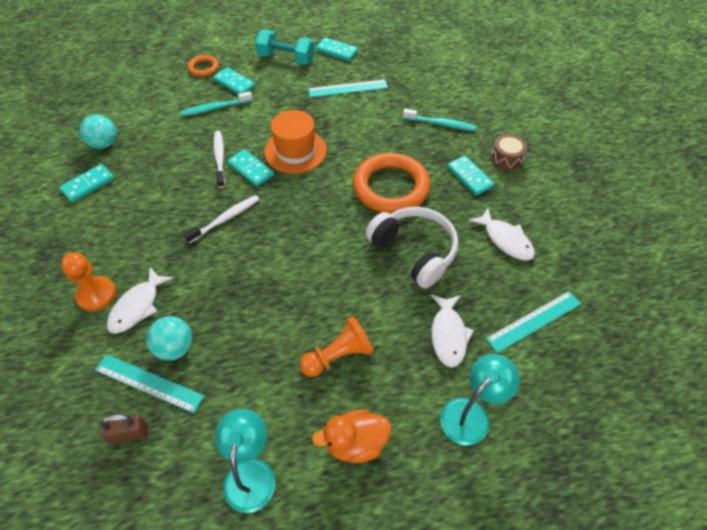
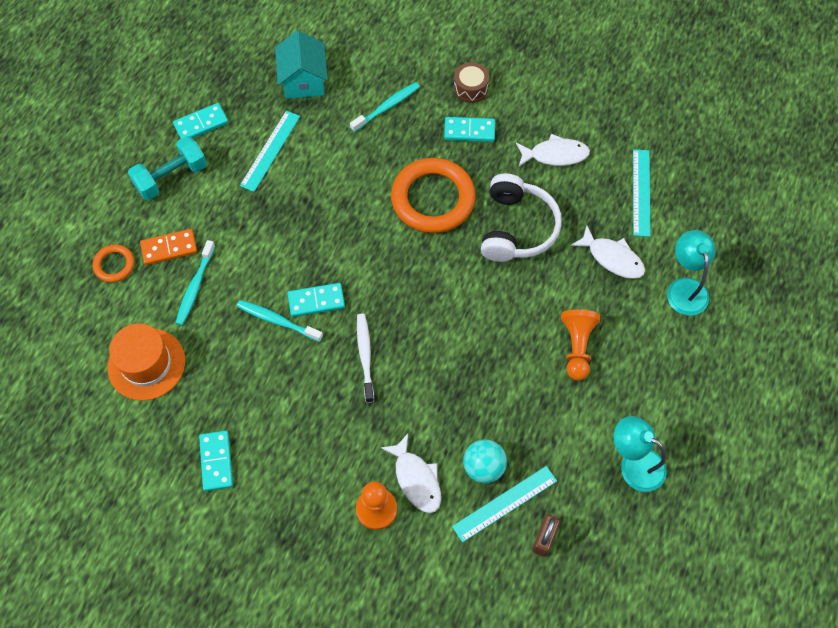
camera: 55 degrees left, 10 degrees up
(104, 144) = (163, 421): turquoise ball -> none
(219, 158) = (277, 321): white toothbrush -> turquoise toothbrush
(234, 83) = (169, 248): turquoise domino -> orange domino
(295, 151) = (322, 248): orange hat -> orange hat (146, 364)
(355, 443) = (657, 379): orange duck -> none
(414, 251) = (517, 228): white headphones -> white headphones turned 105 degrees clockwise
(416, 76) = (304, 80): none -> turquoise house

